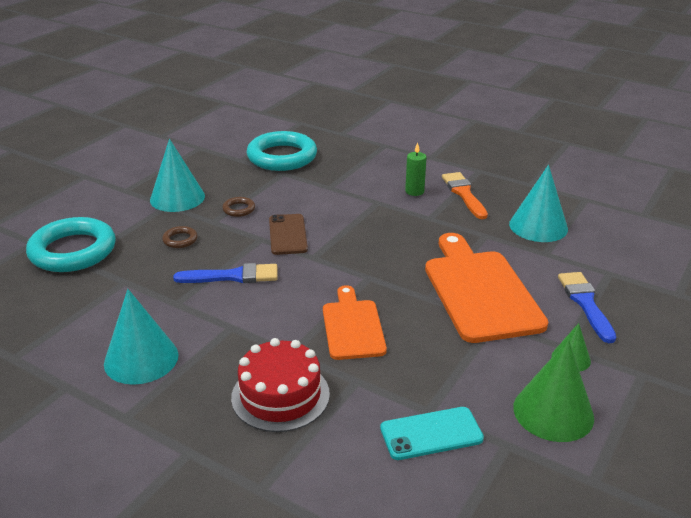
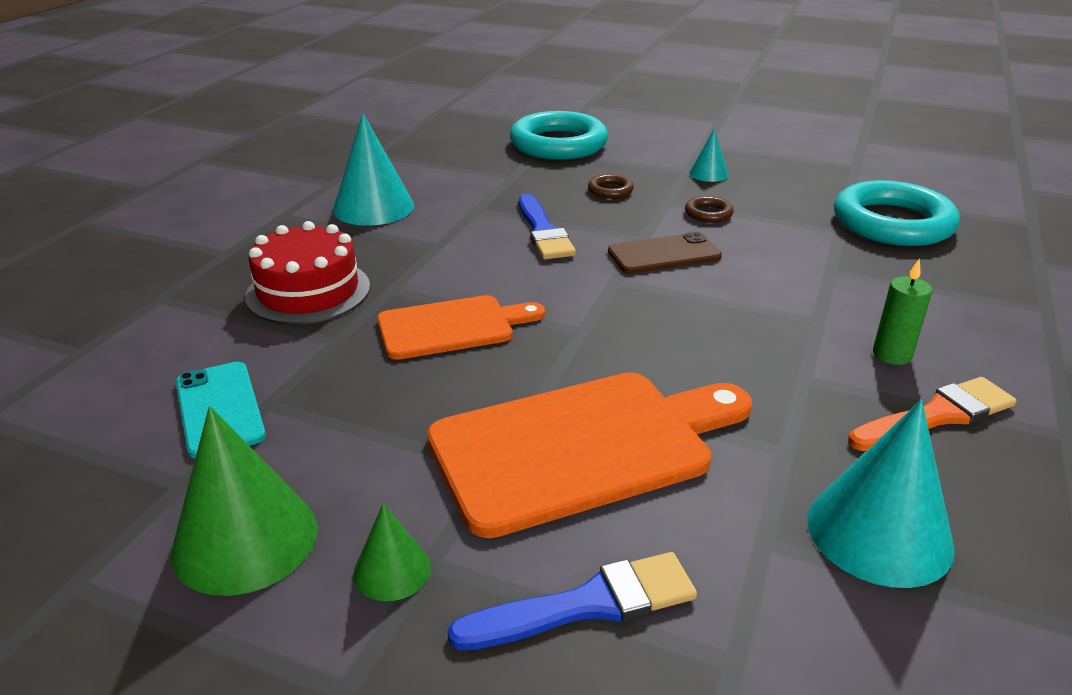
camera: 80 degrees right, 0 degrees up
(177, 198) = (708, 173): turquoise cone -> turquoise cone, size x0.52

